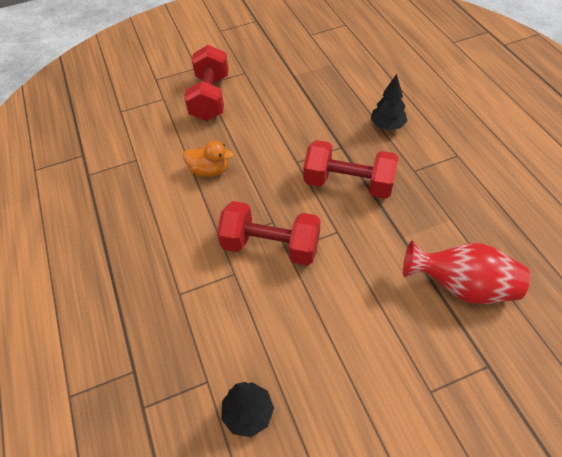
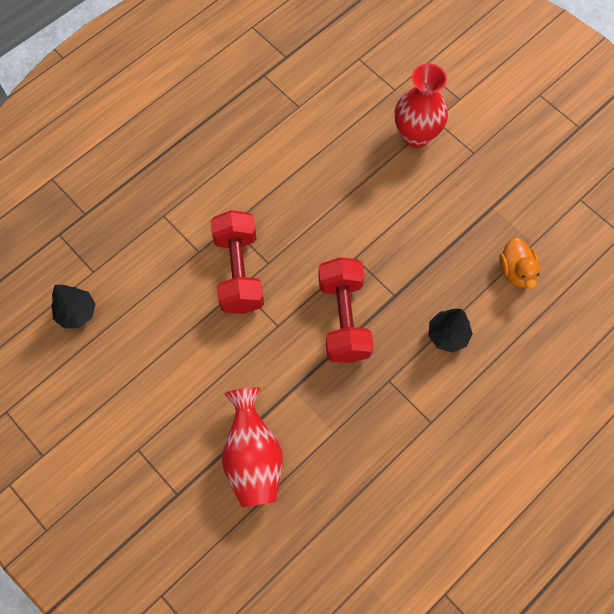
camera: 65 degrees right, 15 degrees up
(209, 170) = (310, 180): orange duck -> orange duck (516, 271)
(210, 98) = (416, 135): red dumbbell -> red vase

